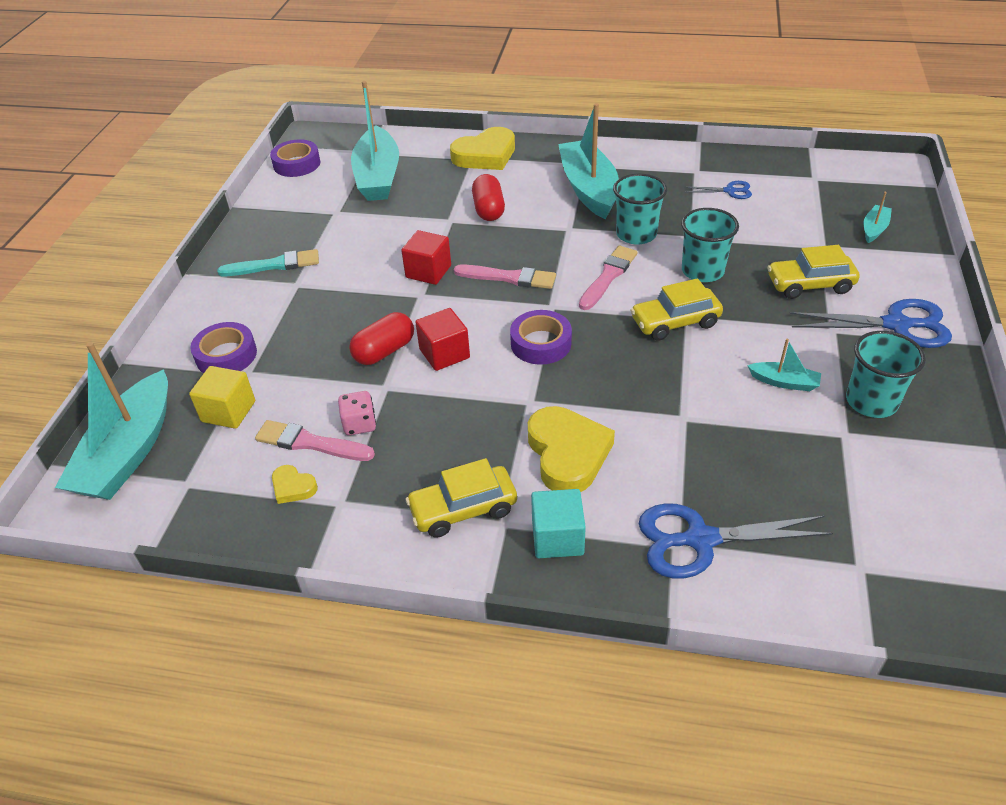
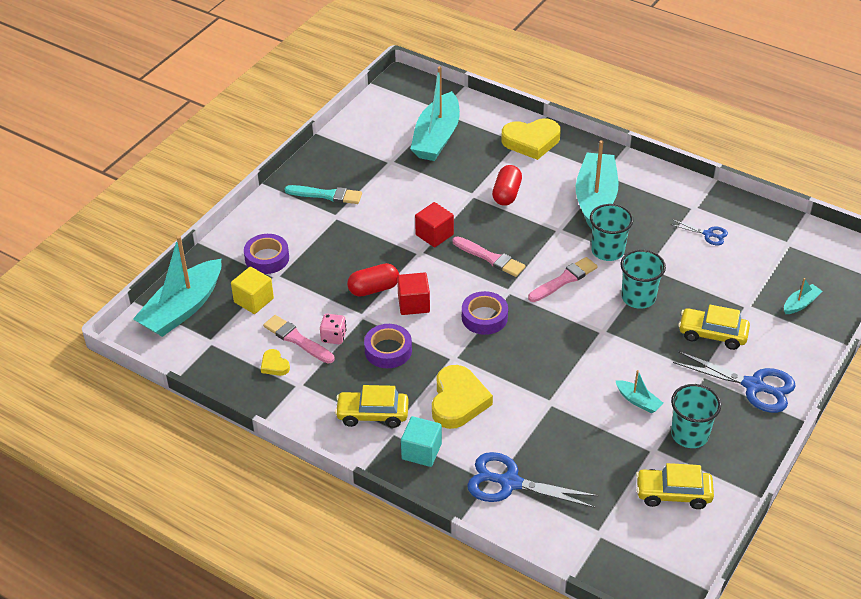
camera: 20 degrees right, 0 degrees up
(297, 164) = (379, 106): purple tape -> purple tape (388, 350)
(675, 322) = (590, 332): yellow car -> yellow car (673, 494)

